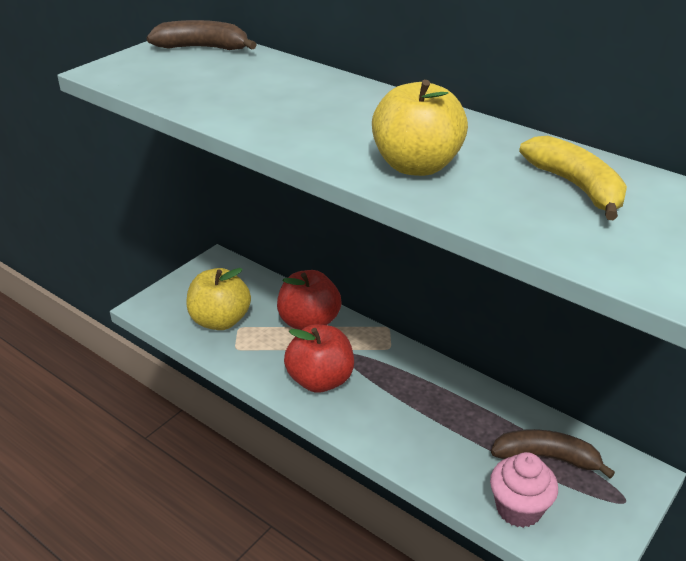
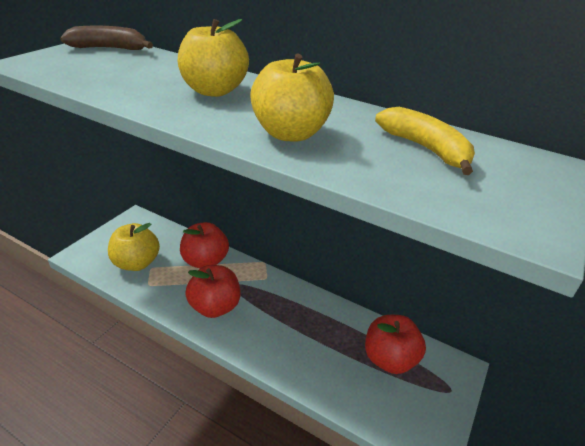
camera: 10 degrees left, 0 degrees up
(330, 108) = (214, 91): none -> yellow apple
(518, 509) = (374, 404): pink cupcake -> none
(546, 458) = (389, 359): brown banana -> red apple

